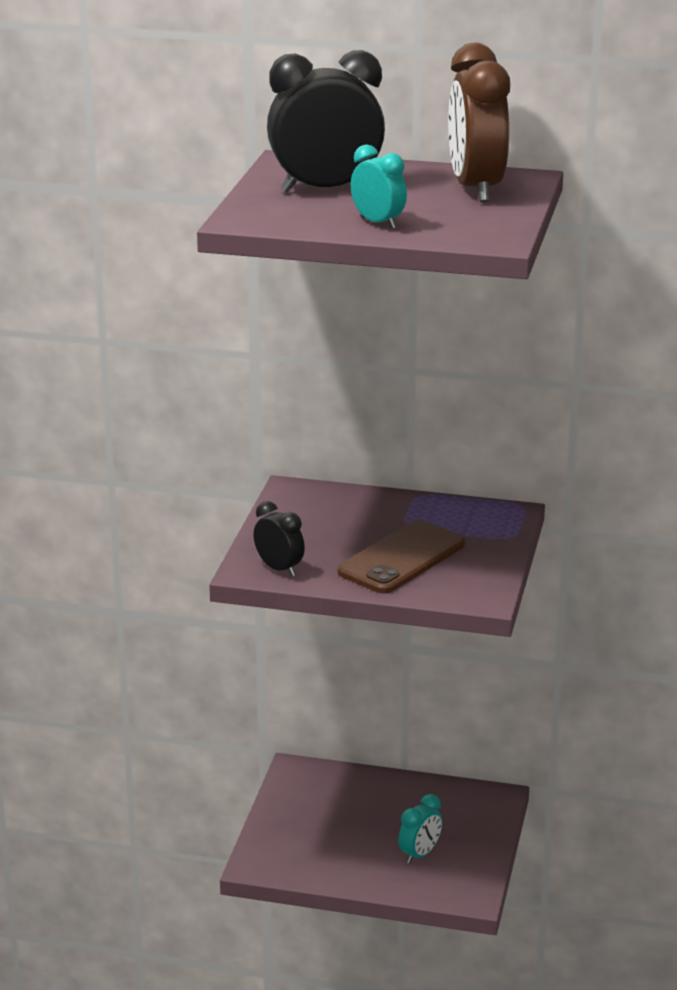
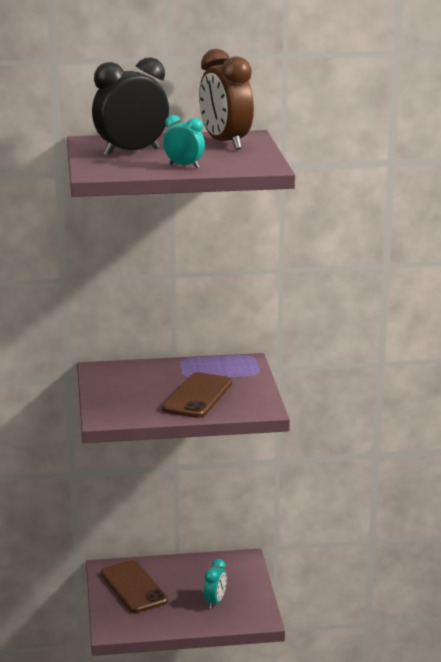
camera: 20 degrees left, 5 degrees down
(279, 569) = (123, 414): black clock -> none
(318, 807) = (133, 587): none -> brown phone

